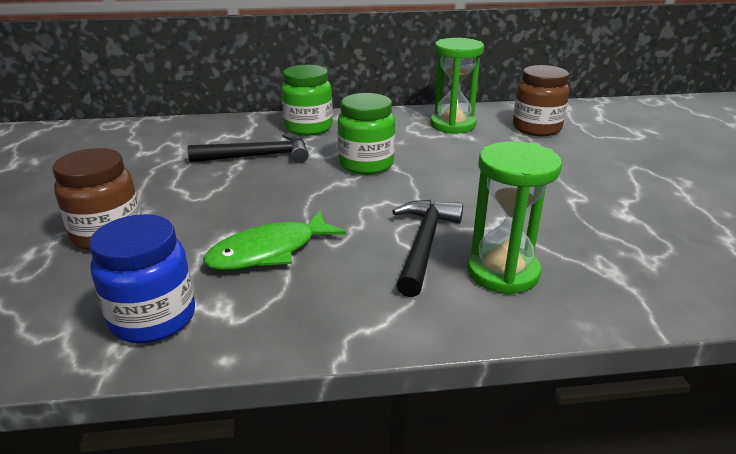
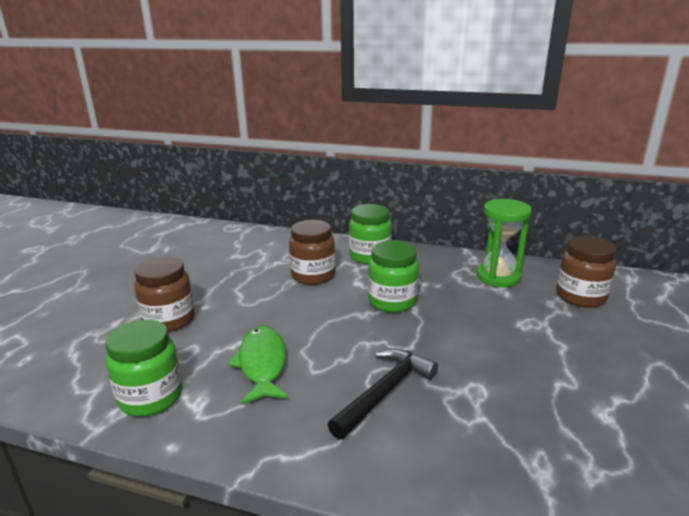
camera: 25 degrees right, 5 degrees down
(153, 318) = (151, 397): blue jar -> green jar
(258, 156) = (313, 275): black hammer -> brown jar
(269, 251) = (262, 364): green fish -> green fish turned 90 degrees clockwise
(502, 272) = (433, 440): green hourglass -> none

